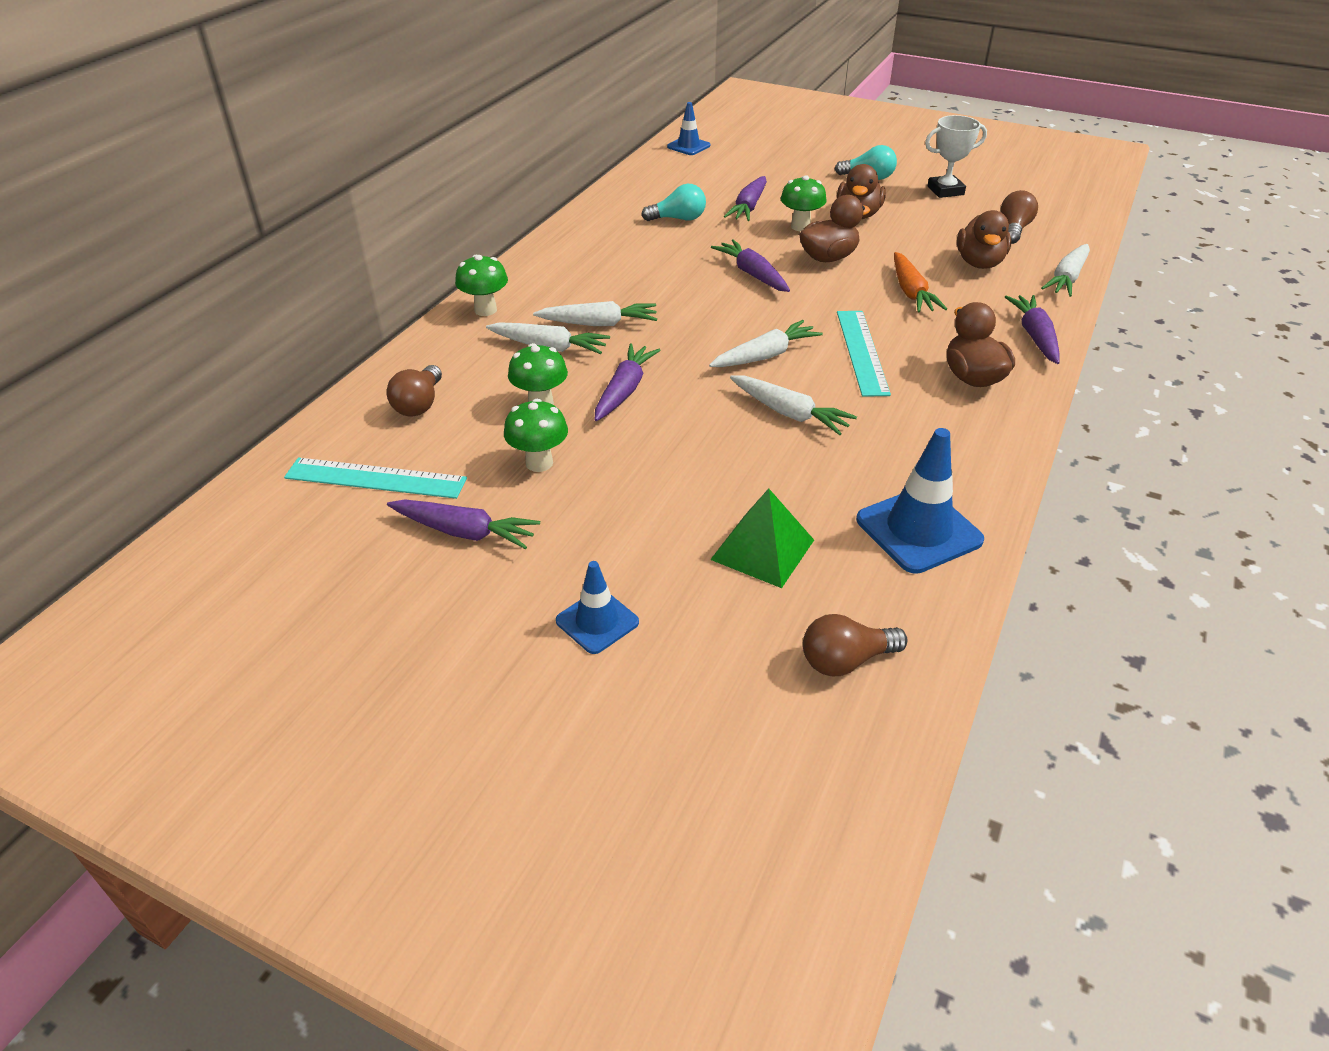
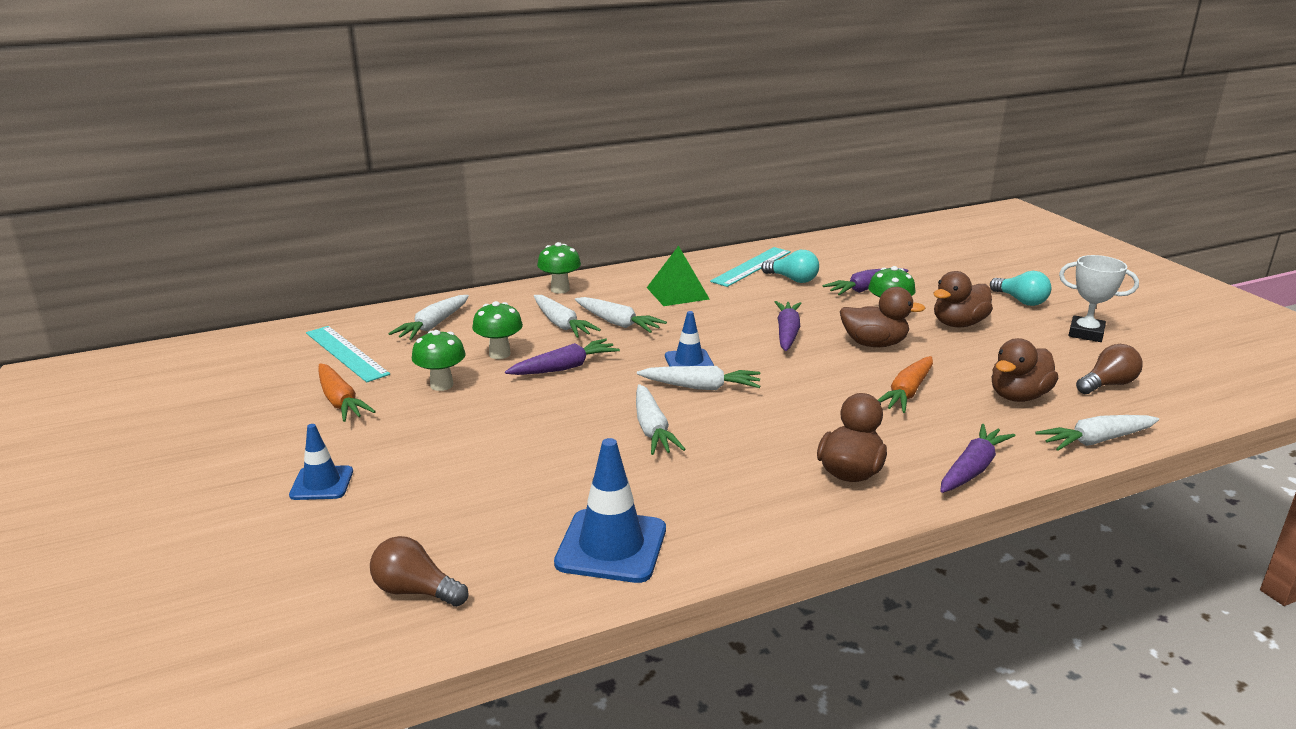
camera: 40 degrees right, 15 degrees down
(419, 404) = (433, 325): brown light bulb -> white carrot
(464, 532) = (340, 401): purple carrot -> orange carrot
(688, 146) = (888, 235): blue traffic cone -> blue traffic cone (689, 362)
(763, 549) = (483, 499): green pyramid -> green pyramid (677, 293)
(862, 352) = (784, 415): turquoise ruler -> turquoise ruler (751, 266)

